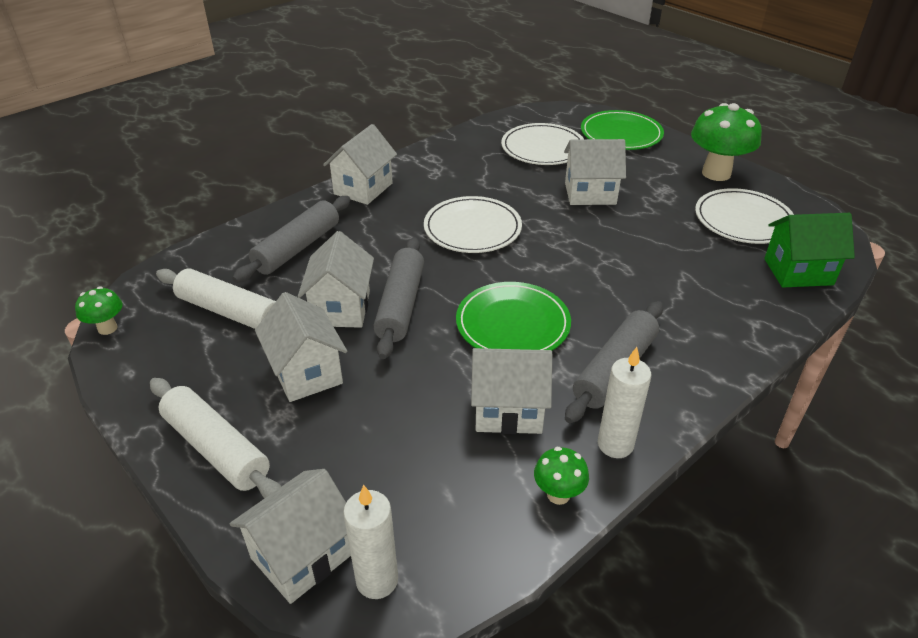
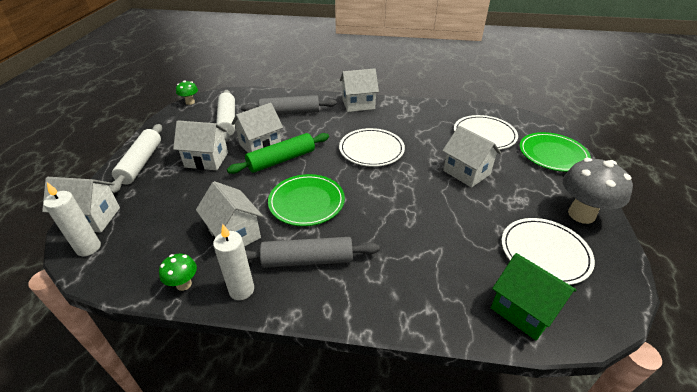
camera: 50 degrees right, 0 degrees up
(306, 373) = (206, 160): white house -> white house turned 75 degrees clockwise
(400, 305) = (281, 160): grey rolling pin -> green rolling pin
(716, 173) = (581, 214): green mushroom -> grey mushroom

